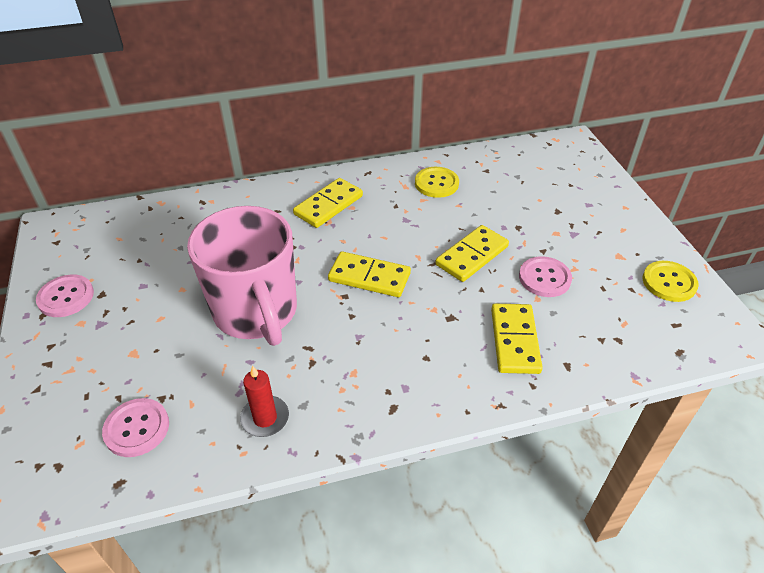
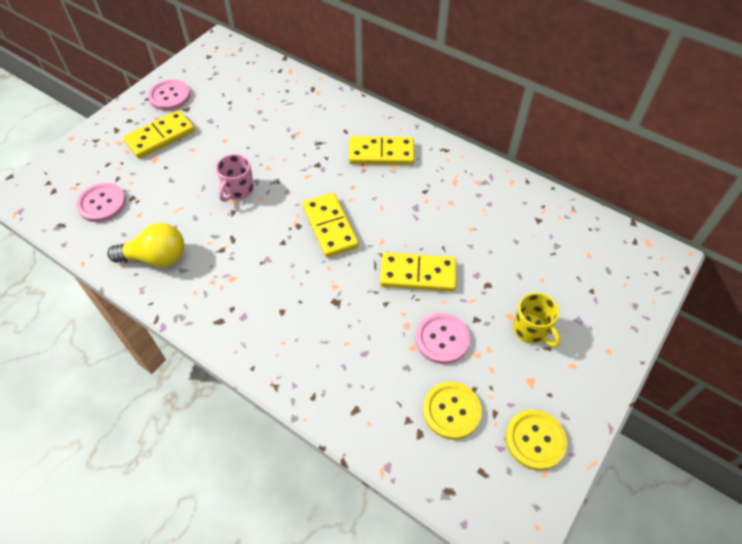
camera: 50 degrees right, 10 degrees up
(256, 312) = (238, 190): pink mug -> pink mug, size x0.41
(265, 418) = (156, 258): red candle -> yellow light bulb
(436, 183) = (481, 198): yellow button -> yellow button (451, 411)
(514, 340) = (349, 358): yellow domino -> yellow domino (160, 136)
(577, 230) = (531, 330): none -> yellow mug

